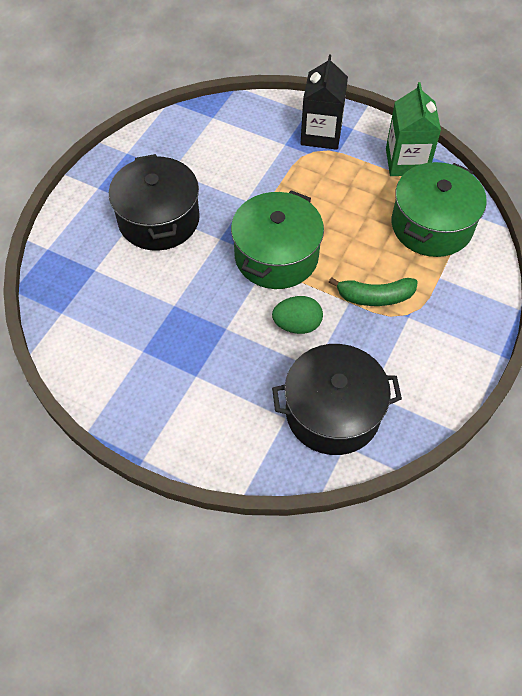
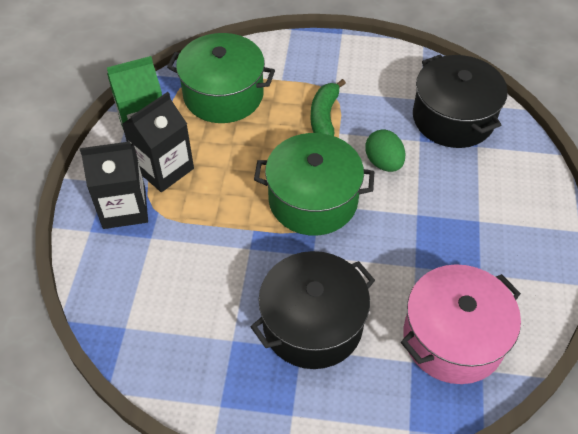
camera: 110 degrees left, 5 degrees down
(97, 304) = (453, 338): none -> pink pot
(353, 165) = (164, 168): none -> black carton
(374, 297) = (324, 117): green banana -> green banana turned 150 degrees counterclockwise

